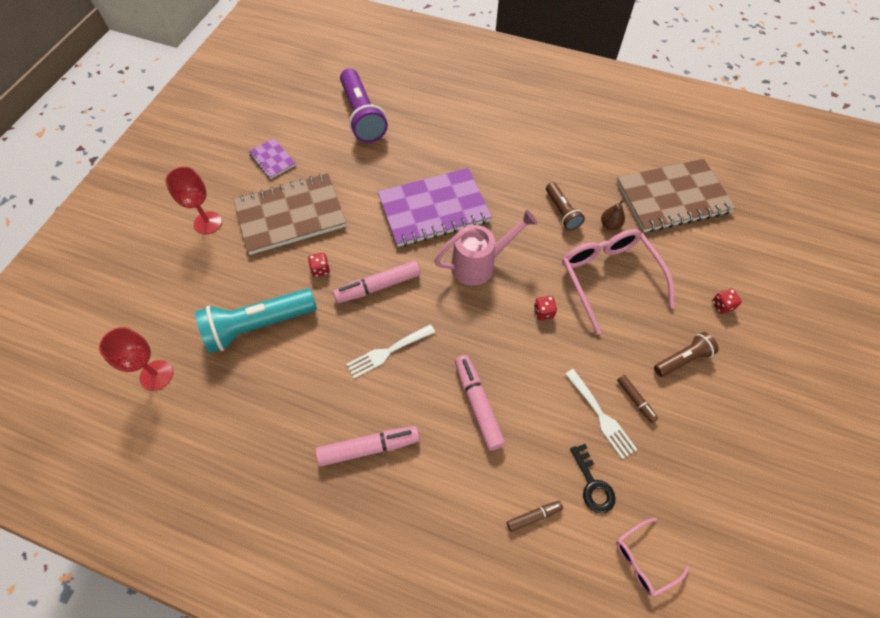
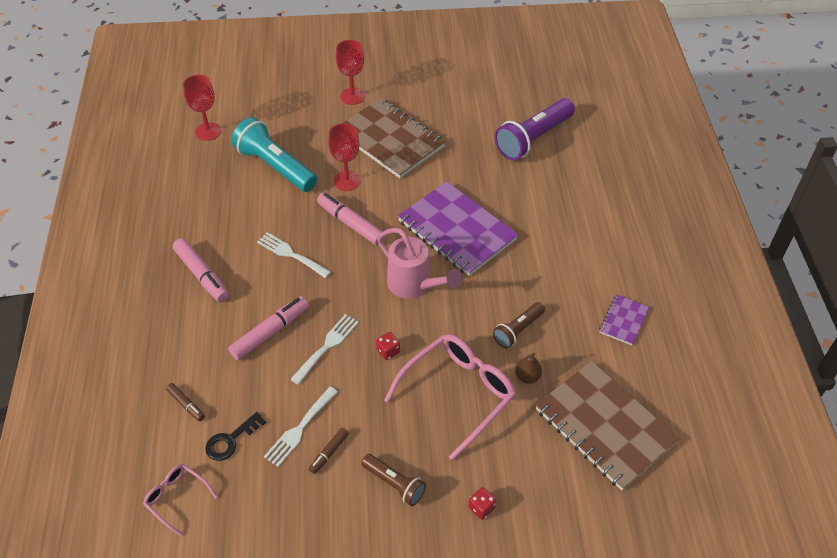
camera: 65 degrees right, 10 degrees down
(272, 159) = (441, 104): purple notebook -> purple notebook (623, 321)
(320, 269) = (347, 181): red dice -> red goblet
(516, 360) = (327, 346): none -> white fork

